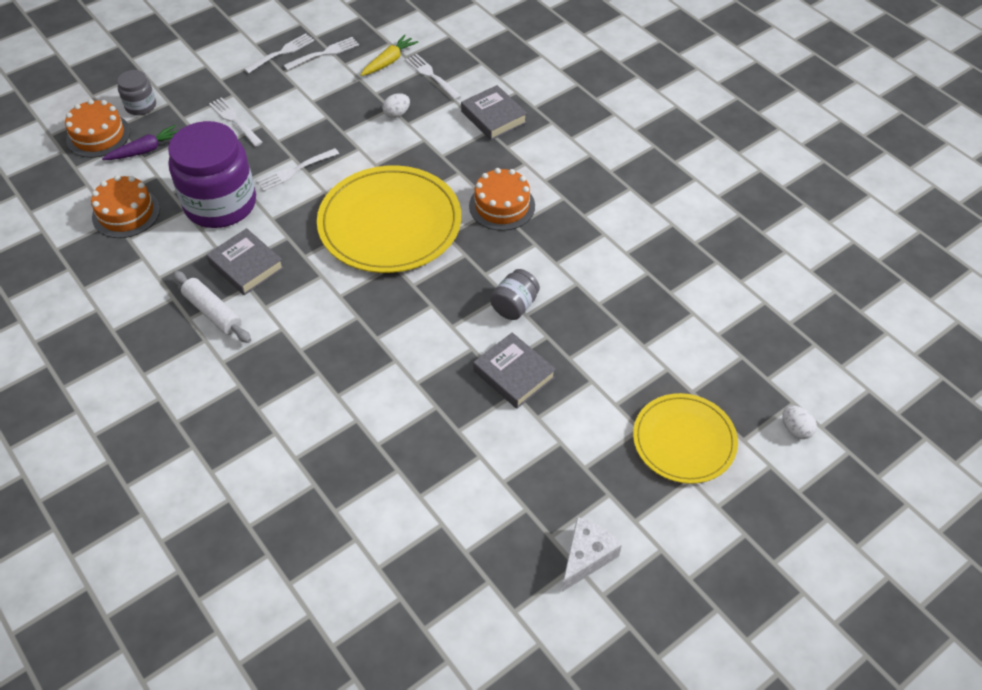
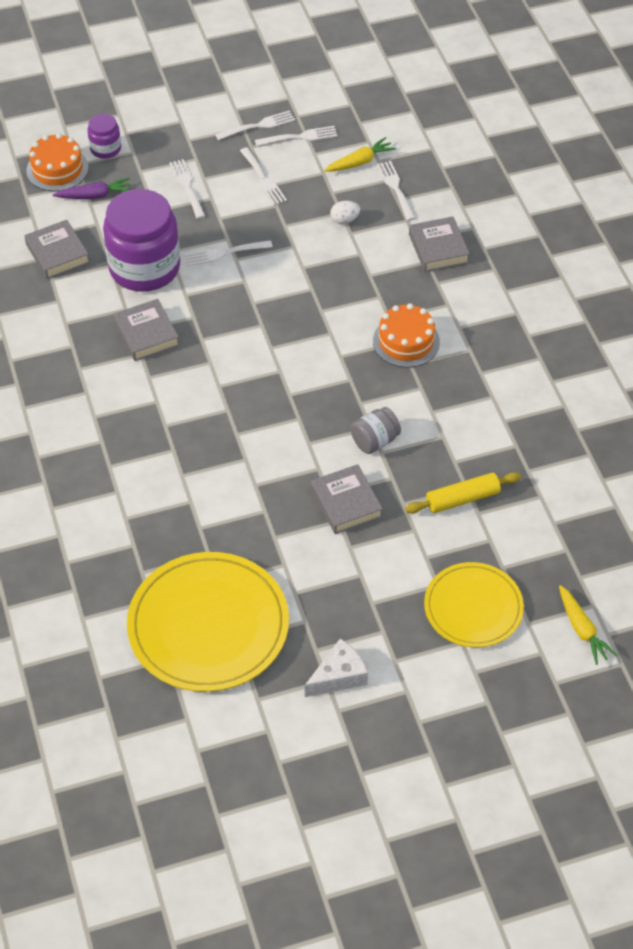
camera: 20 degrees right, 0 degrees up
(126, 213) = (57, 253): orange cake -> grey book
(141, 106) = (105, 149): grey jar -> purple jar
(213, 312) = (102, 369): white rolling pin -> none
(304, 96) = (263, 178): none -> white fork
(390, 223) = (292, 329): yellow plate -> yellow plate (208, 625)
(622, 337) = (462, 499): none -> yellow rolling pin
(795, 429) = (582, 629): white egg -> yellow carrot

